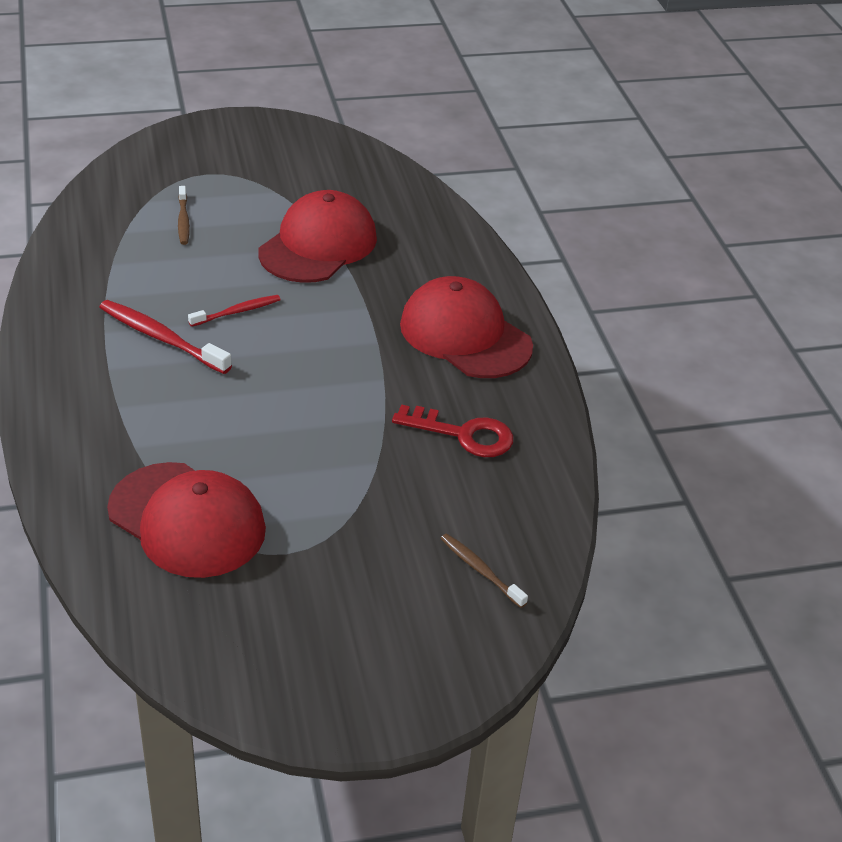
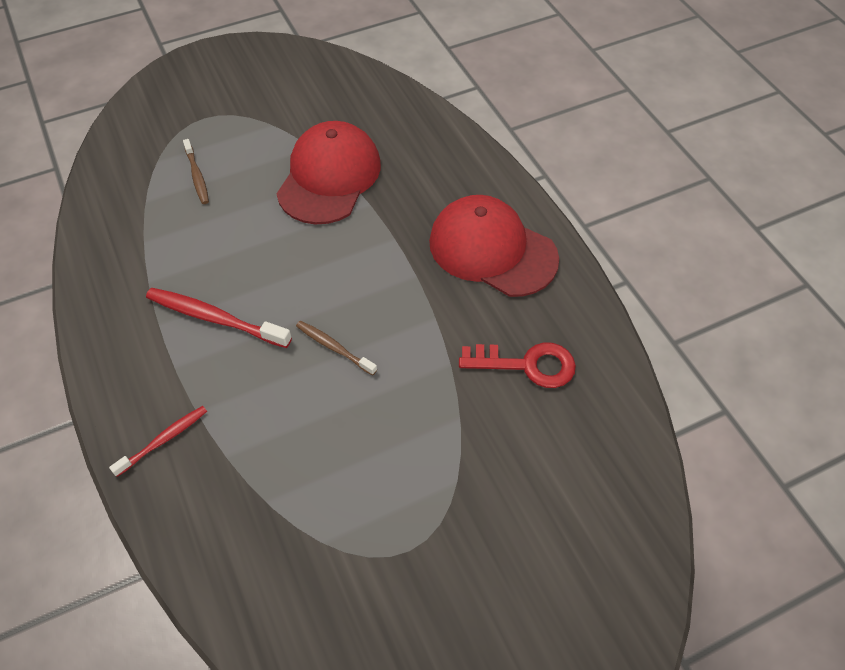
camera: 10 degrees left, 15 degrees up
(187, 520) = (302, 535): red cap -> none
(237, 312) = (277, 271): red toothbrush -> red toothbrush (163, 440)
(480, 570) = (594, 523): brown toothbrush -> brown toothbrush (334, 347)

